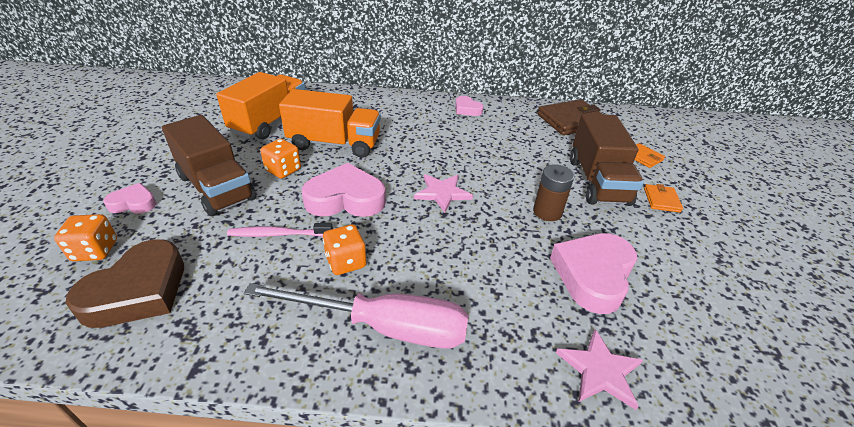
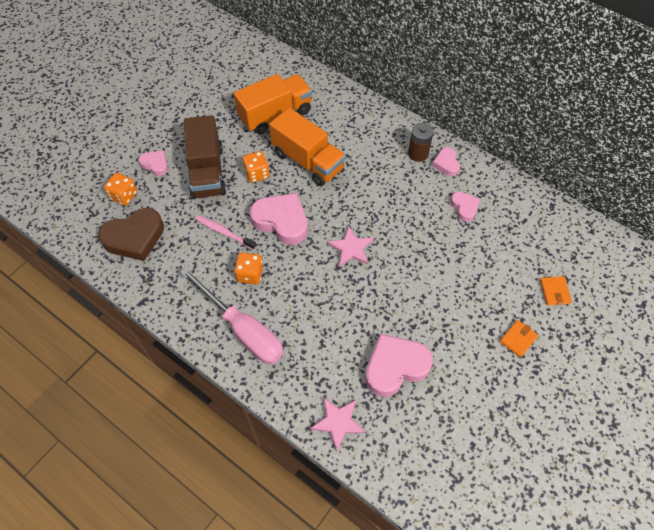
camera: 35 degrees right, 20 degrees up
(512, 130) = (464, 207): none -> pink heart
(547, 212) = (413, 303): brown battery -> brown battery (418, 154)
(571, 121) = (533, 220): brown wallet -> none
(597, 181) = (483, 295): brown truck -> none

